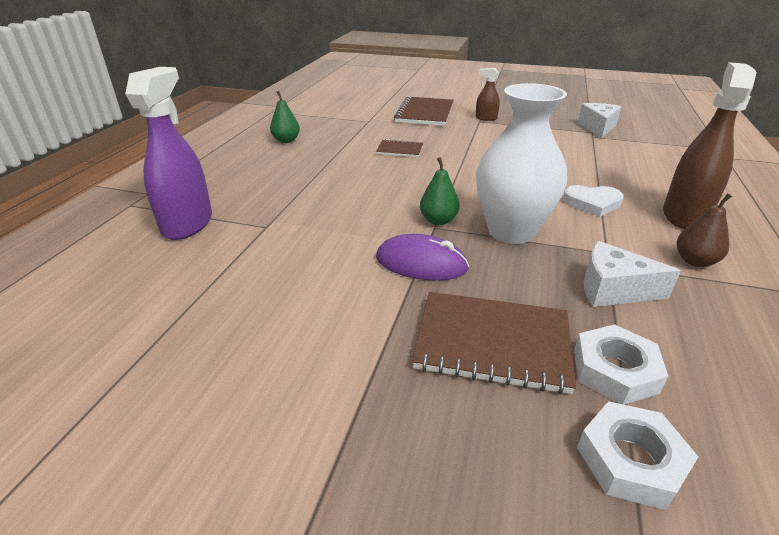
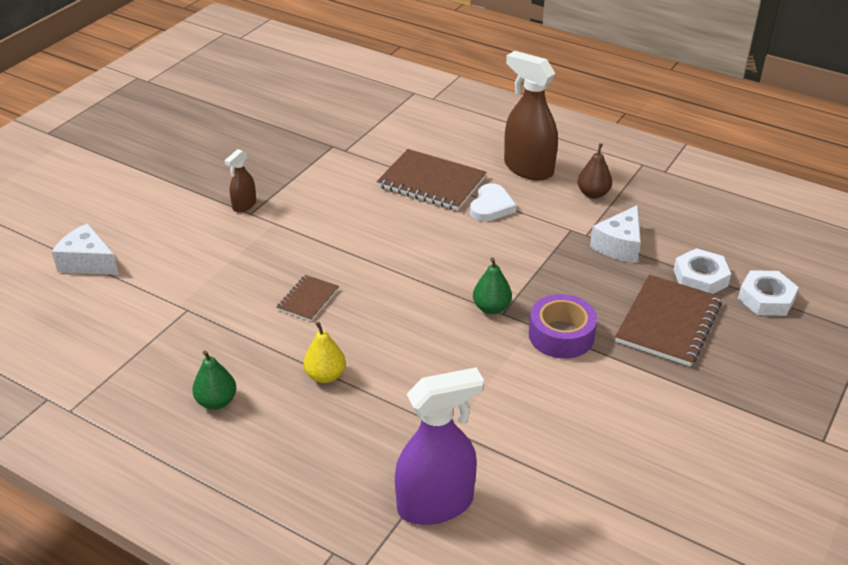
camera: 75 degrees left, 5 degrees up
(188, 224) = (436, 504): purple spray bottle -> purple spray bottle turned 135 degrees clockwise
(321, 166) = (325, 375): none -> yellow pear
(421, 263) = (561, 335): purple mouse -> purple tape
(425, 113) = (192, 251): brown notebook -> brown notebook (431, 182)
(511, 231) = (524, 269): white vase -> none
(598, 128) = (324, 138): white cheese -> white cheese (88, 262)

